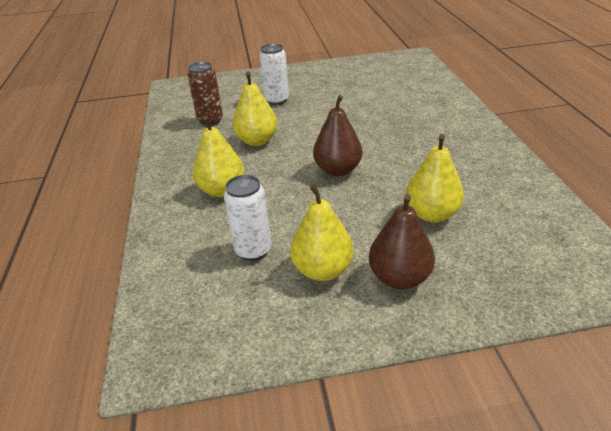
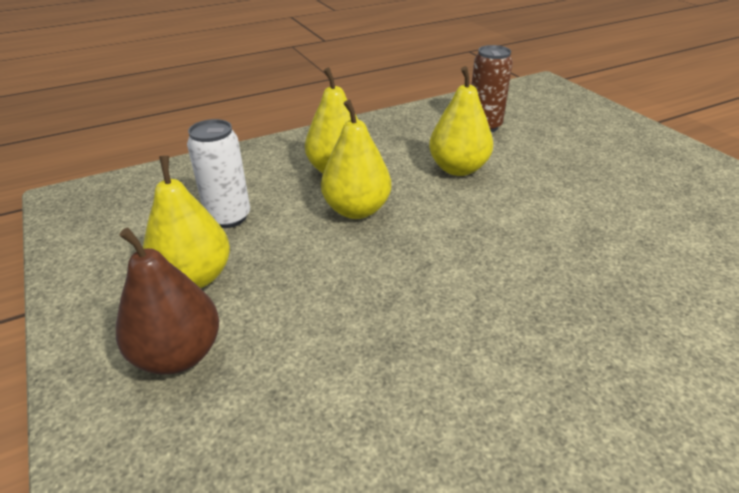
camera: 70 degrees right, 0 degrees up
(277, 100) = (578, 160): white can -> none
(338, 170) = (421, 251): brown pear -> none
(431, 214) = (338, 376): yellow pear -> yellow pear (356, 210)

